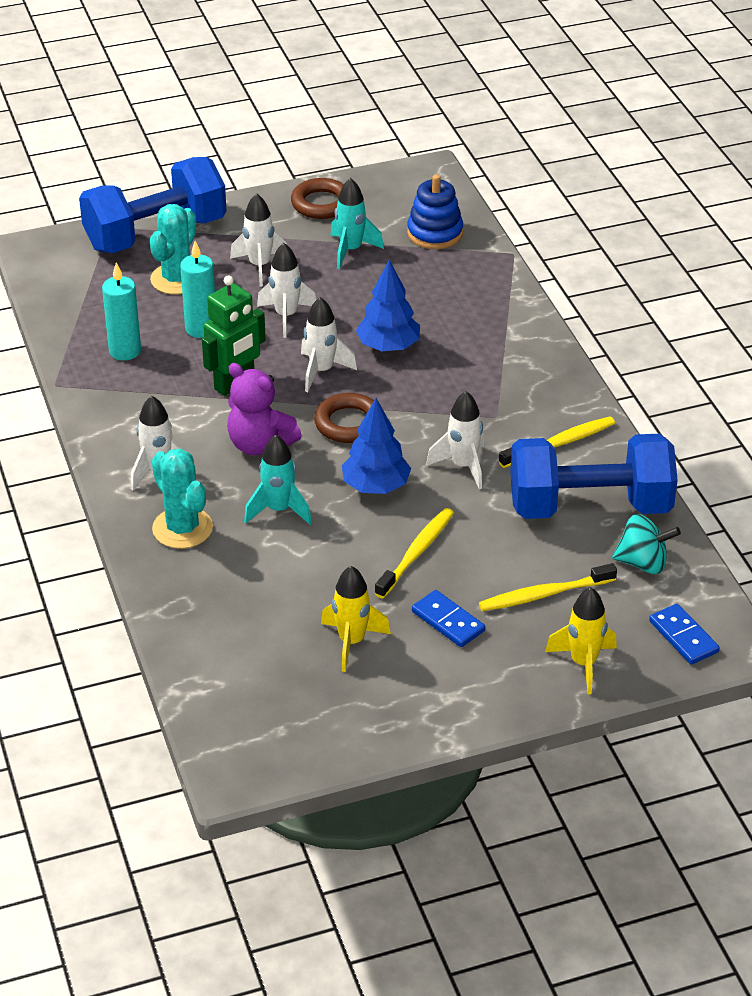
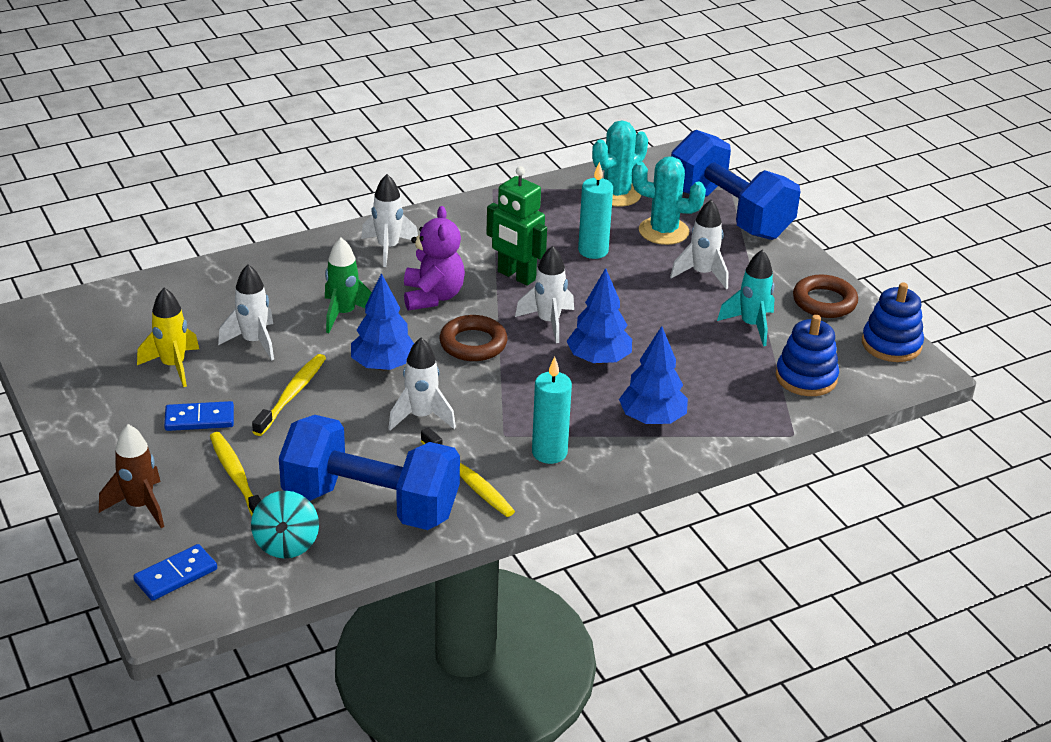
camera: 80 degrees right, 5 degrees down
(125, 351) = (548, 216): turquoise candle -> turquoise candle (549, 453)
(182, 528) = (315, 267): turquoise cactus -> turquoise cactus (616, 194)
(260, 444) = (432, 297): purple teddy bear -> purple teddy bear turned 150 degrees clockwise
(279, 510) = (344, 314): turquoise rocket -> green rocket
(286, 316) = (627, 295): white rocket -> white rocket (254, 342)
(394, 180) = (891, 344): none -> blue stacking toy
(416, 553) = (291, 395): yellow toothbrush -> yellow toothbrush turned 90 degrees counterclockwise
(448, 621) = (199, 419): blue domino -> blue domino turned 45 degrees clockwise
(483, 326) = (652, 419): none -> blue tree
(583, 663) = (140, 506): yellow rocket -> brown rocket
(589, 506) = (371, 504): blue dumbbell -> blue dumbbell turned 60 degrees counterclockwise

